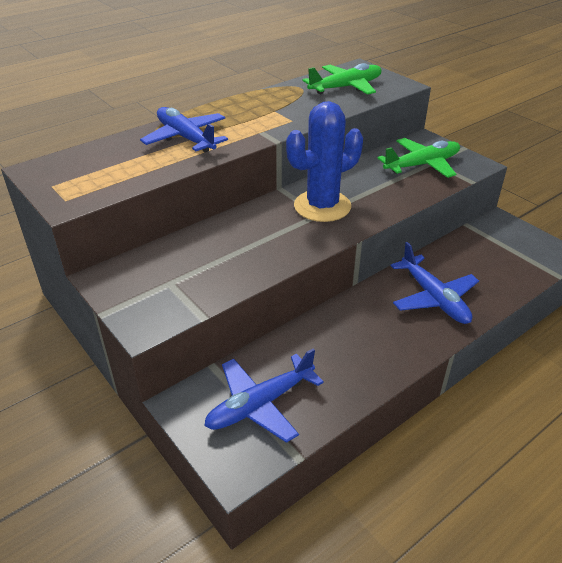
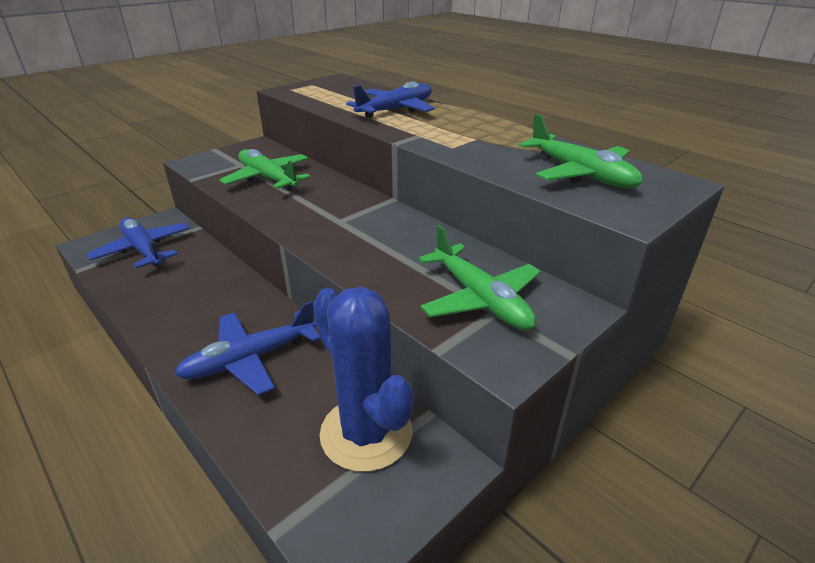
camera: 85 degrees right, 5 degrees down
(219, 258) = (268, 179): none -> green plane
(322, 206) = (355, 222): blue cactus -> blue cactus (366, 433)

